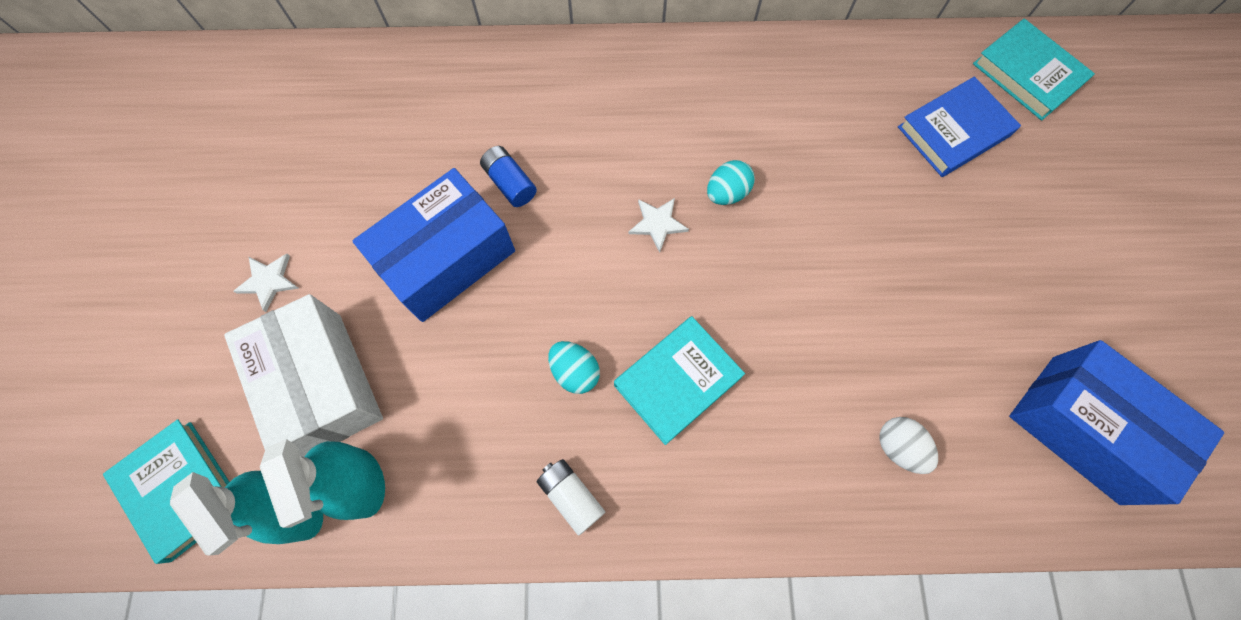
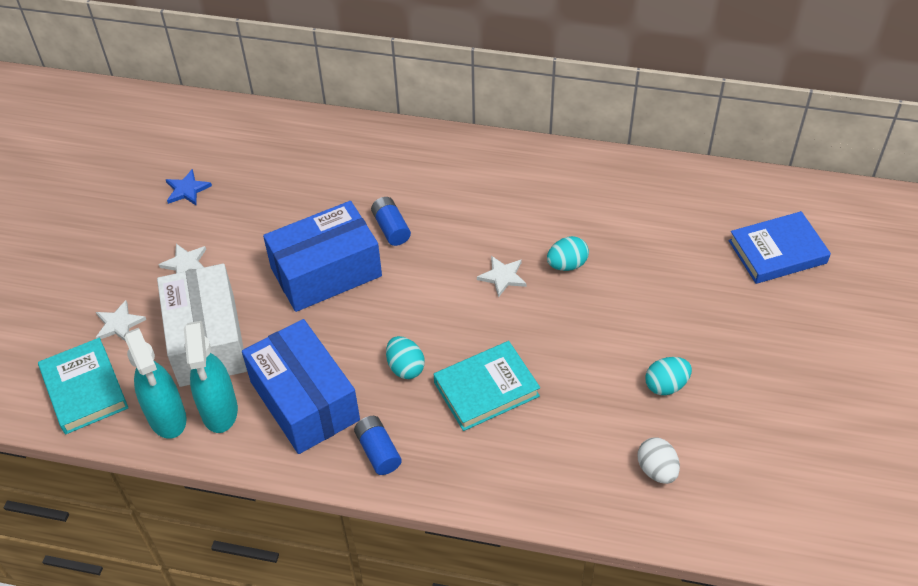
camera: 15 degrees right, 20 degrees down
(203, 385) = (119, 324): none -> white star
(245, 176) = (187, 190): none -> blue star
(571, 496) = (378, 451): white battery -> blue battery
(879, 331) = (666, 385): none -> turquoise egg
(1027, 74) = (857, 220): turquoise book -> none
(1084, 428) = (823, 487): blue box -> blue box (304, 401)

